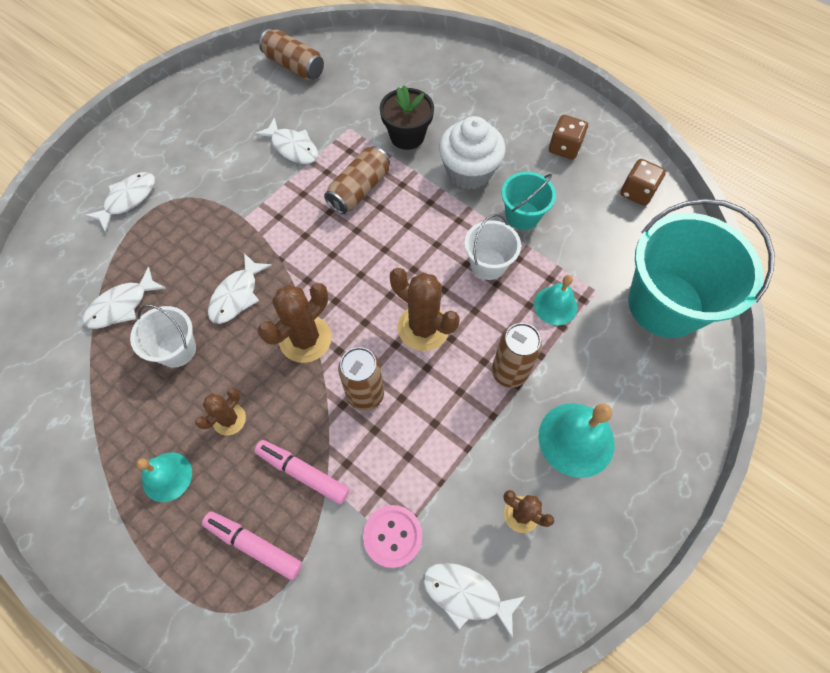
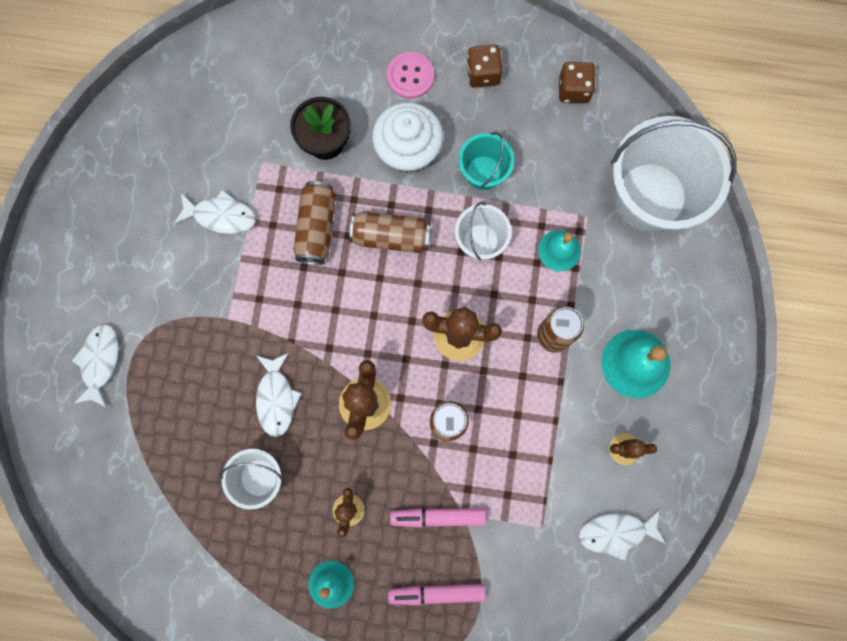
camera: 30 degrees left, 15 degrees up
(122, 306) = (179, 467): white fish -> none
(294, 66) = (155, 116): brown can -> brown can (391, 236)
(392, 536) = (537, 523): pink button -> pink button (410, 76)
(665, 304) = (650, 197): turquoise bucket -> white bucket

